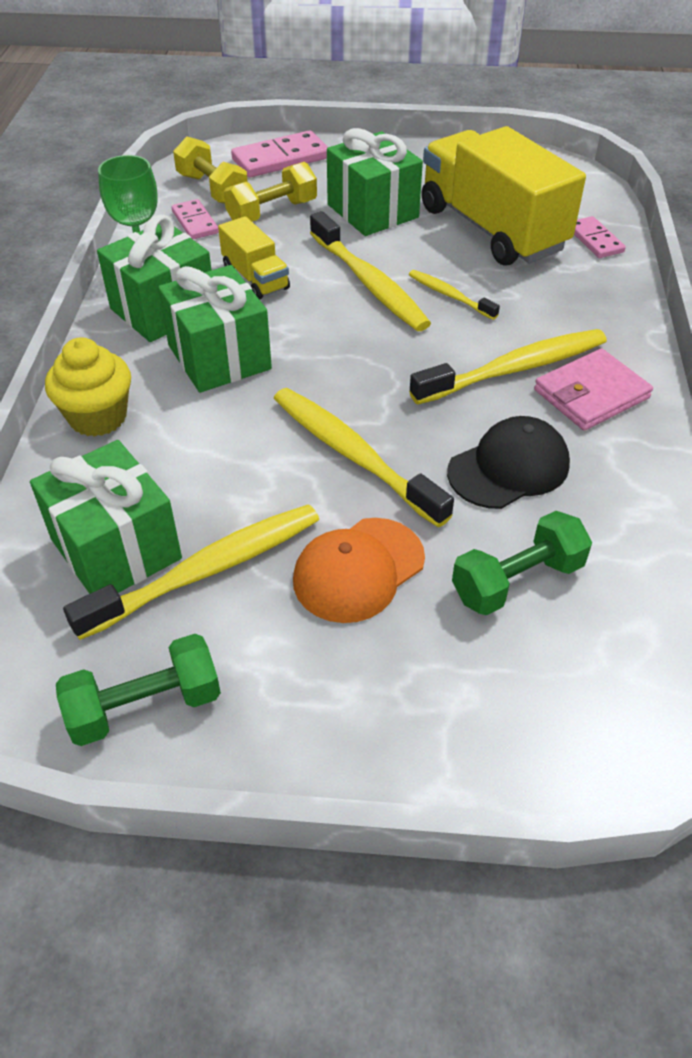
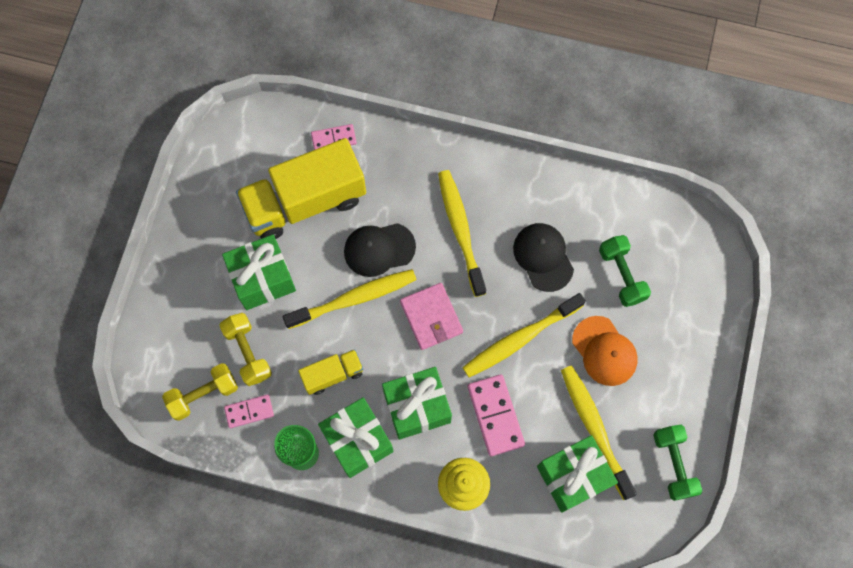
camera: 80 degrees left, 25 degrees up
(280, 159) = (167, 336): pink domino -> pink domino (495, 415)
(450, 296) = (379, 249): yellow toothbrush -> black cap
(591, 394) = (490, 194): pink wallet -> pink wallet (431, 317)

